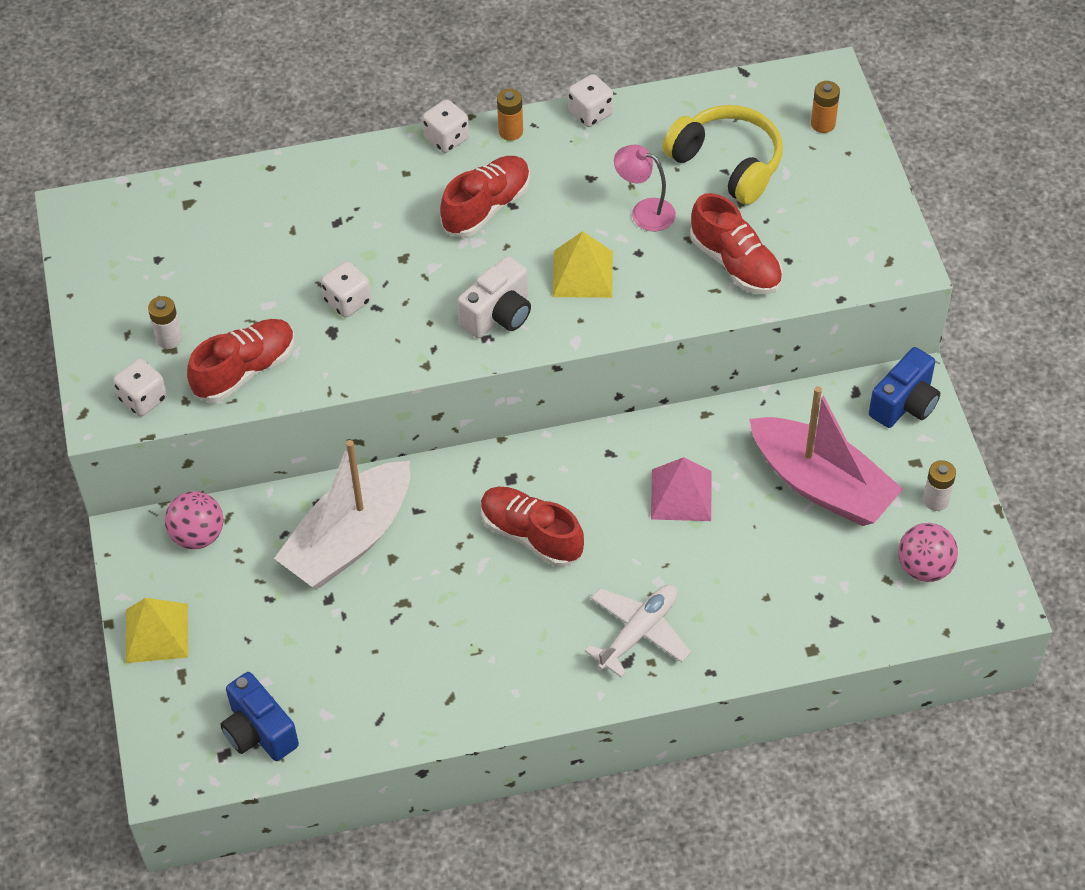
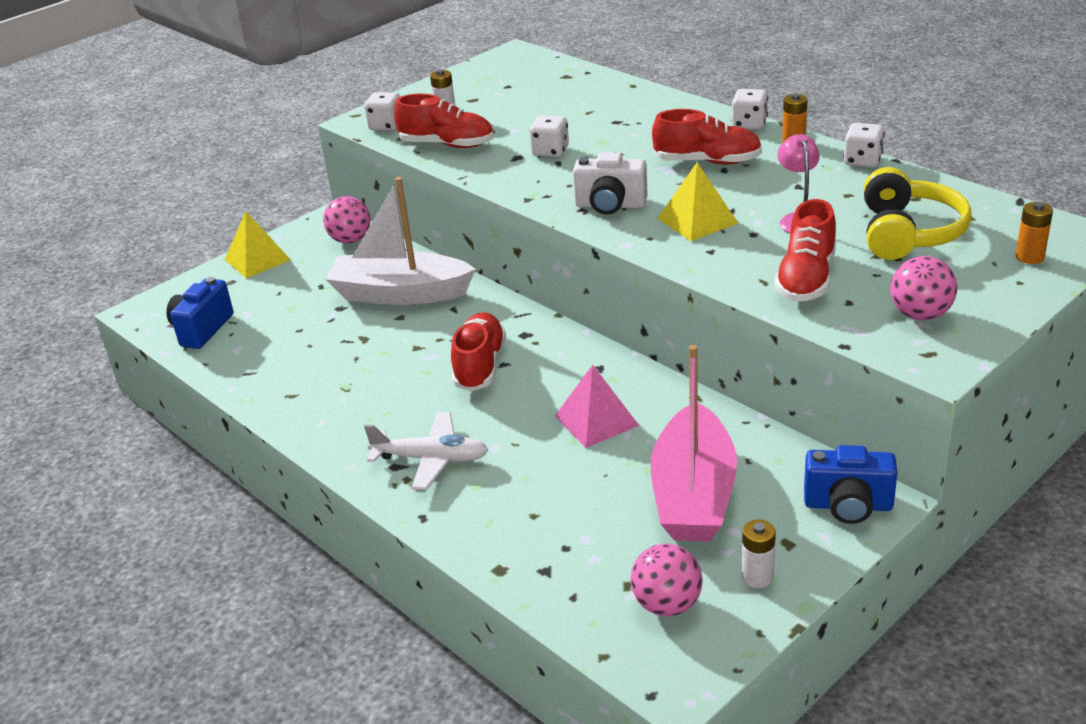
camera: 60 degrees right, 20 degrees down
(840, 233) = (920, 315): none -> pink ball

